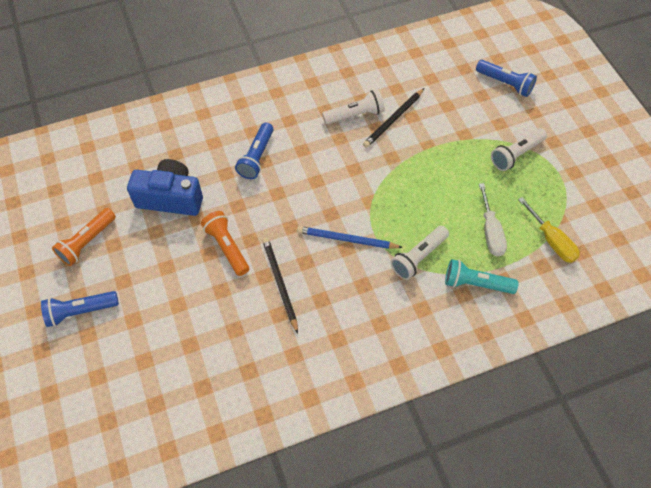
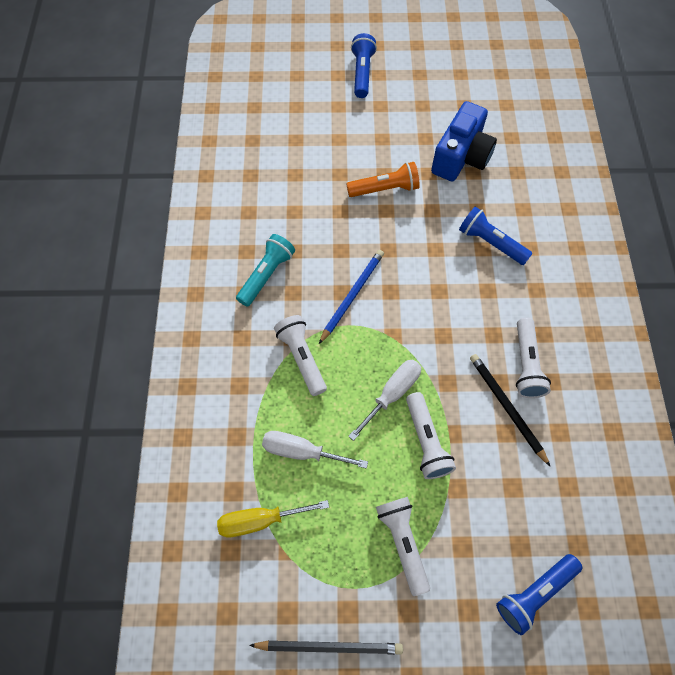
camera: 110 degrees right, 5 degrees up
(87, 242) = (432, 87): orange flashlight -> none
(280, 284) = (325, 221): black pencil -> black pencil (329, 646)
(417, 188) = (392, 394): none -> white screwdriver
(442, 159) = (426, 441): none -> white flashlight
(476, 283) = (245, 404): turquoise flashlight -> turquoise flashlight (267, 275)

